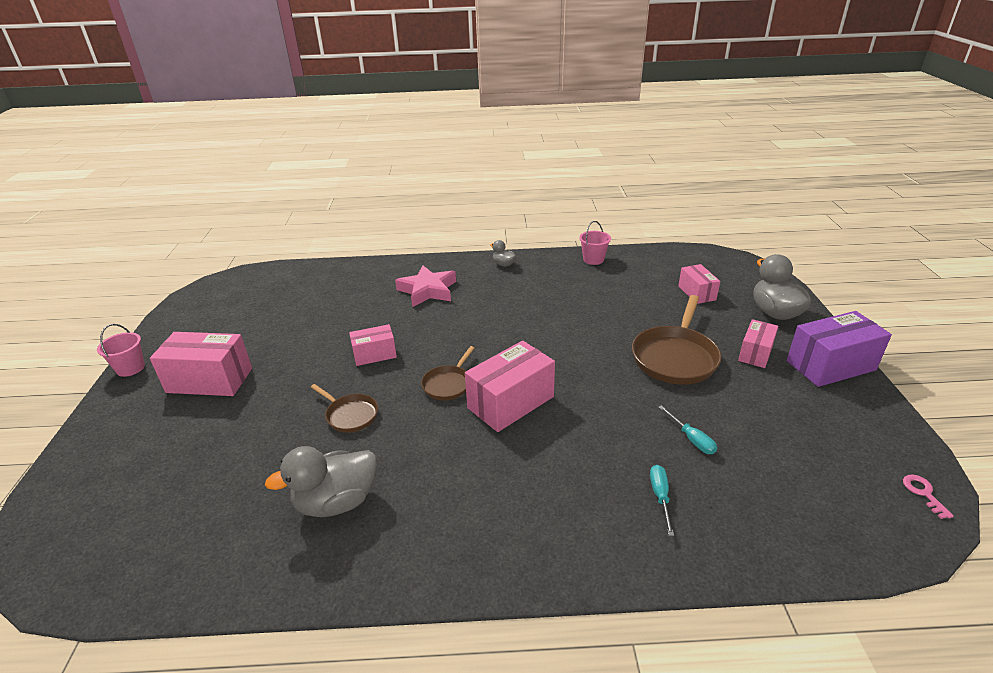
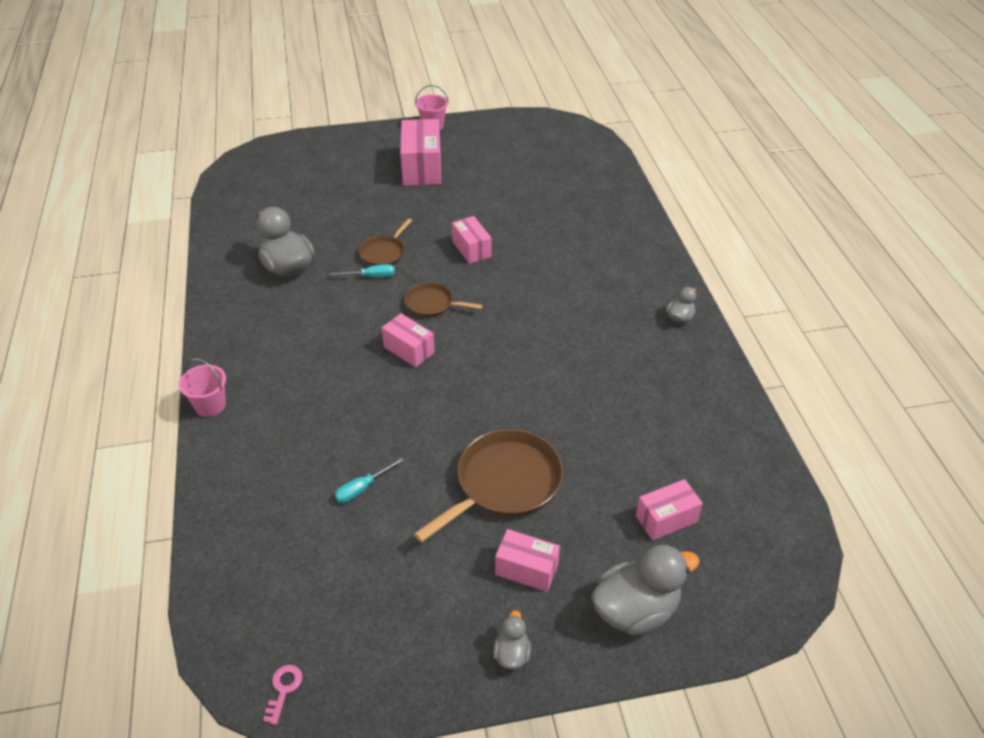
camera: 80 degrees right, 10 degrees up
(427, 290) = (597, 264): pink star -> none
(511, 402) = (409, 350): pink box -> pink box, size x0.59
(593, 259) = (726, 404): pink bucket -> pink bucket (210, 405)
(660, 496) = (286, 459): turquoise screwdriver -> turquoise screwdriver (371, 276)
(675, 357) = (504, 484): brown pan -> brown pan turned 120 degrees clockwise
(830, 365) = (512, 654): purple box -> grey duck
(923, 493) = (283, 689): pink key -> pink key turned 60 degrees counterclockwise

